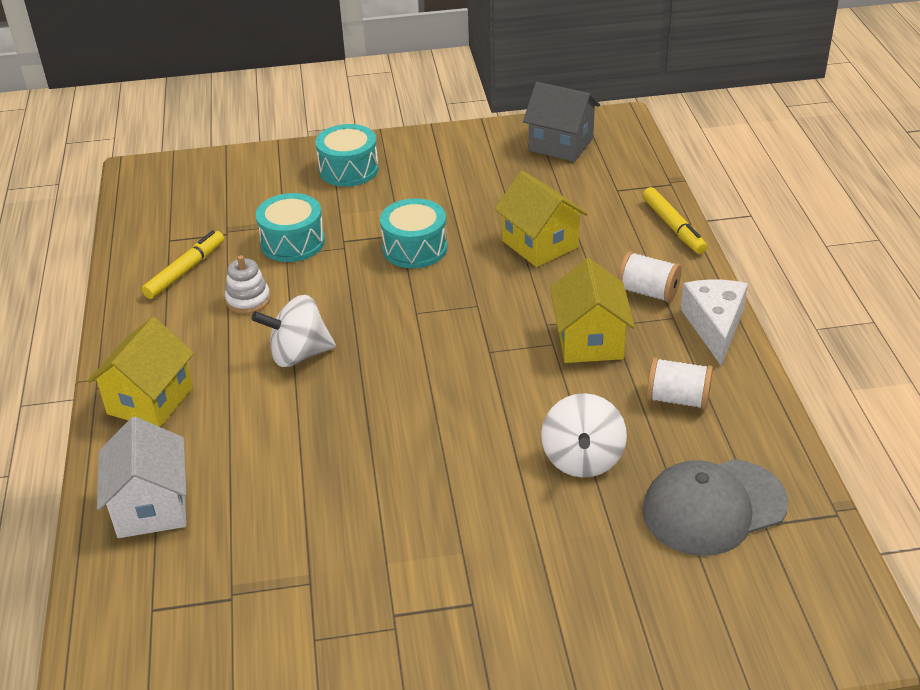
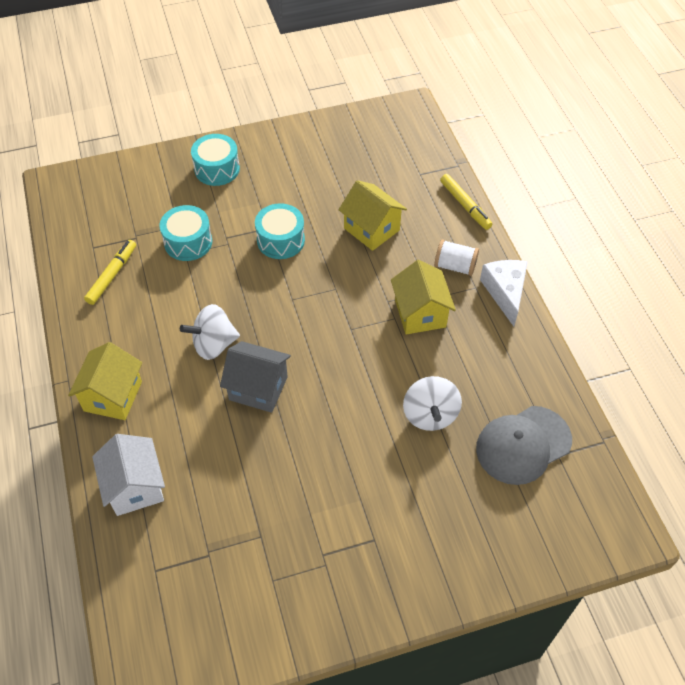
camera: 10 degrees left, 15 degrees up
(248, 300) = (166, 298): white stacking toy -> none
(561, 144) = (372, 133): grey house -> grey house (258, 388)
(677, 399) = (487, 358): white spool -> none

